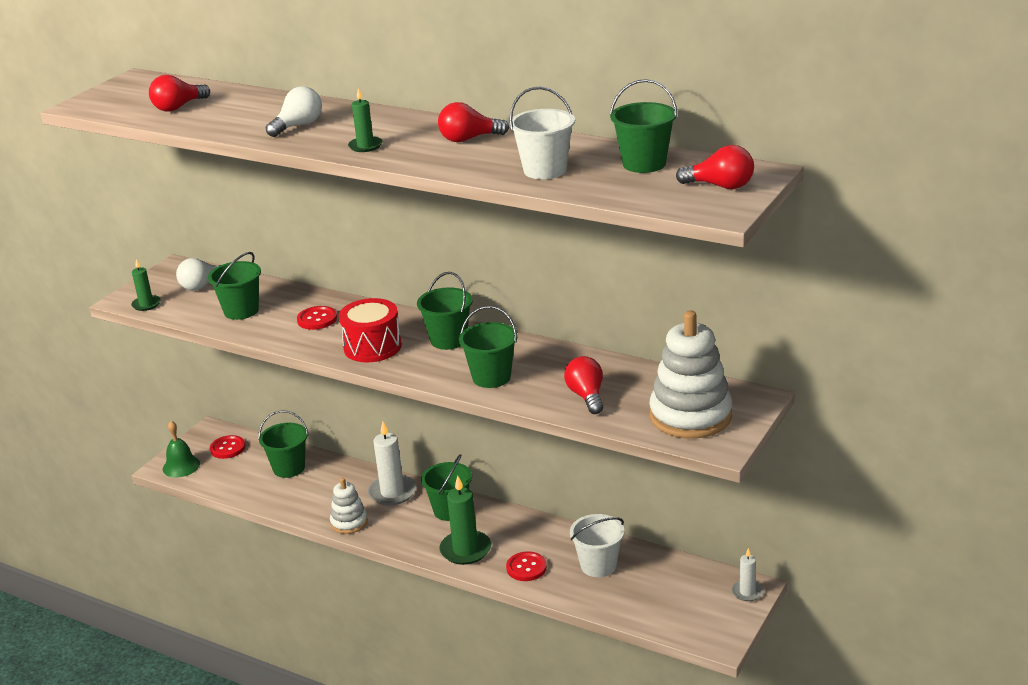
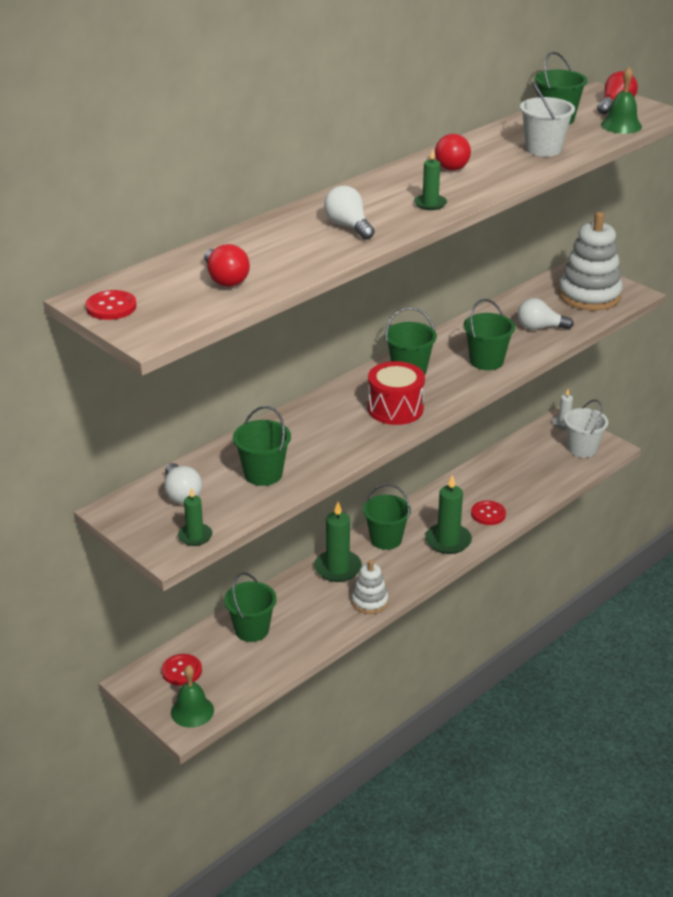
camera: 75 degrees left, 5 degrees up
(317, 319) = (318, 432): red button -> red button (111, 307)
(392, 492) = (338, 568): white candle -> green candle
(586, 396) = (539, 327): red light bulb -> white light bulb
(598, 565) = (502, 479): white bucket -> white bucket (582, 449)
(654, 197) = (621, 125): none -> green bell

